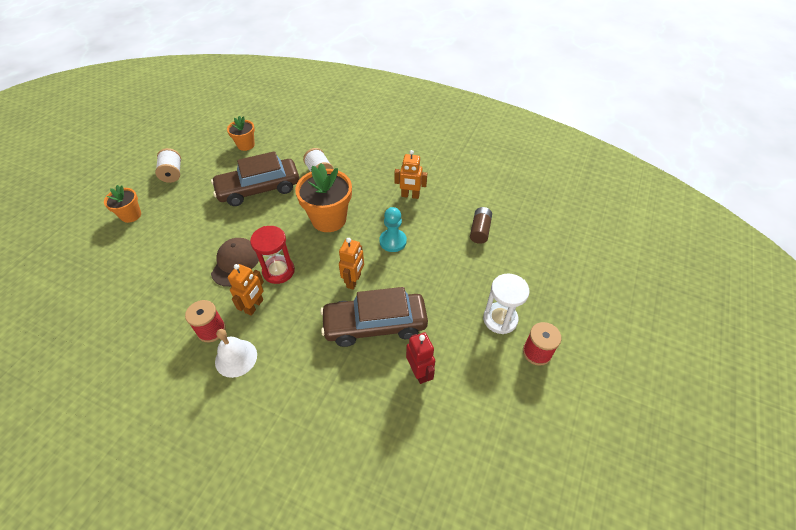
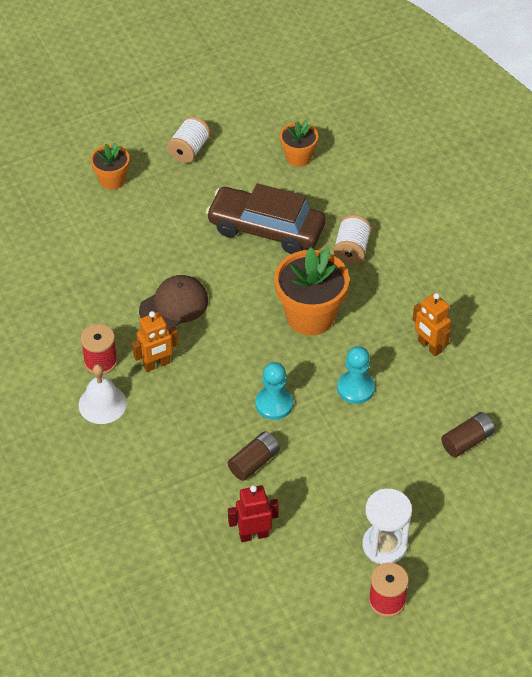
camera: 40 degrees right, 0 degrees up
(278, 271) = (208, 342): red hourglass -> none
(354, 281) = (274, 404): orange robot -> turquoise pawn
(375, 325) = (254, 462): brown car -> brown battery
(419, 372) = (253, 535): red robot -> red robot turned 120 degrees counterclockwise

